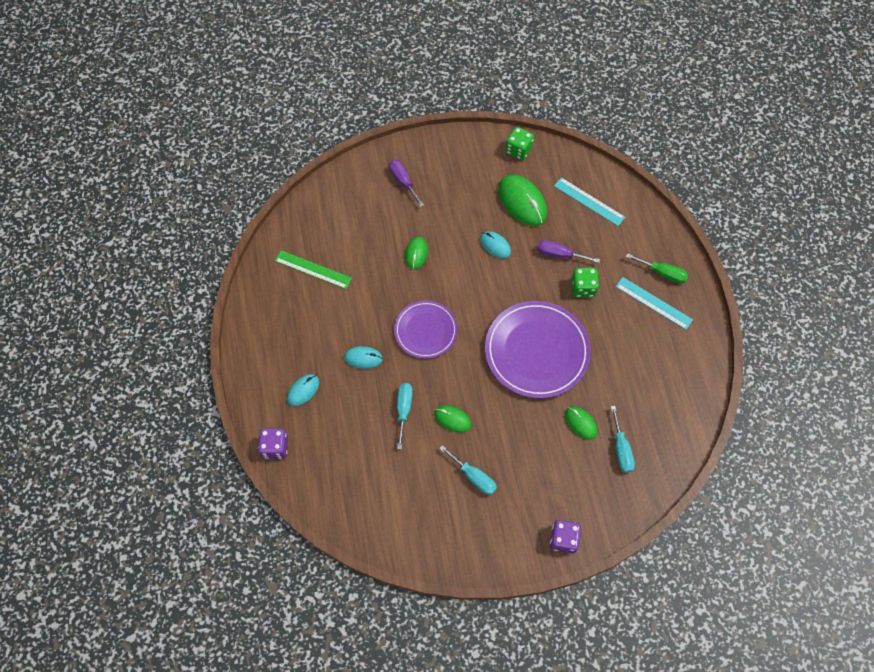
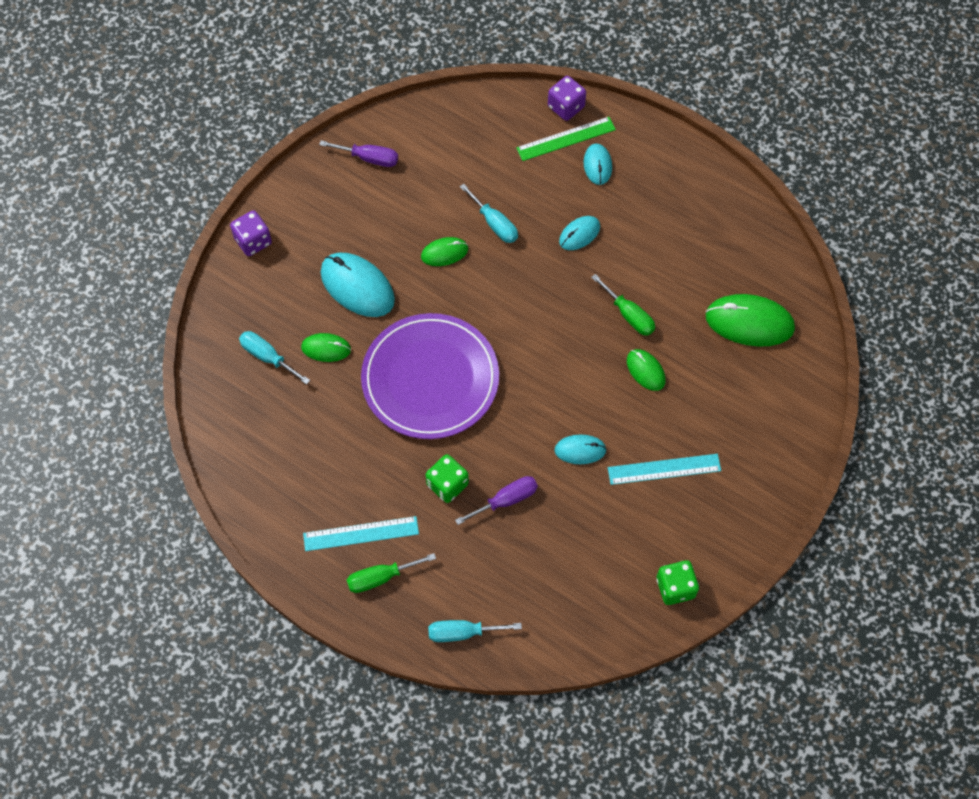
camera: 135 degrees right, 0 degrees up
(313, 269) = (720, 268): green ruler -> green ruler (566, 139)
(390, 289) = (629, 315): none -> green screwdriver
(403, 182) = (747, 434): purple screwdriver -> purple screwdriver (369, 158)
(426, 331) = (552, 306): purple plate -> none
(473, 476) = (377, 224): turquoise screwdriver -> turquoise screwdriver (462, 633)
(522, 202) = (605, 526): green mouse -> green mouse (749, 322)
(525, 445) = (357, 286): none -> turquoise mouse
(589, 201) = (536, 594): turquoise ruler -> turquoise ruler (664, 469)

